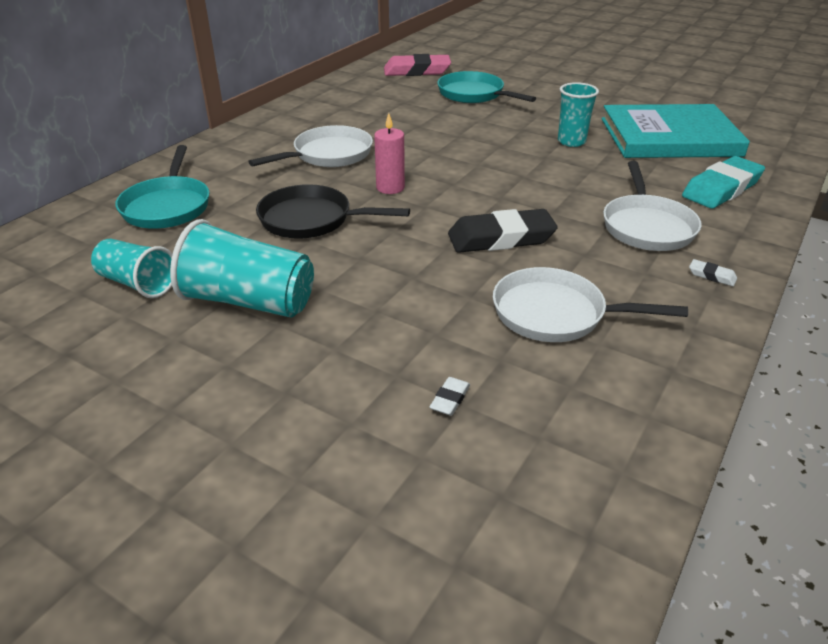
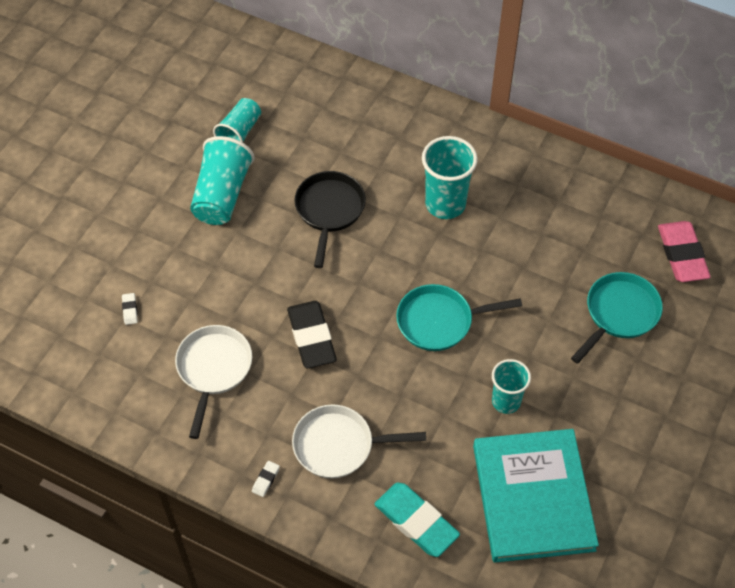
camera: 85 degrees right, 20 degrees up
(167, 206) = (341, 118): turquoise pan -> turquoise pan (439, 321)
(328, 155) = (445, 204): white pan -> turquoise cup
(390, 188) = (388, 256): pink candle -> none
(450, 399) = (130, 310): white eraser -> white eraser turned 60 degrees clockwise

